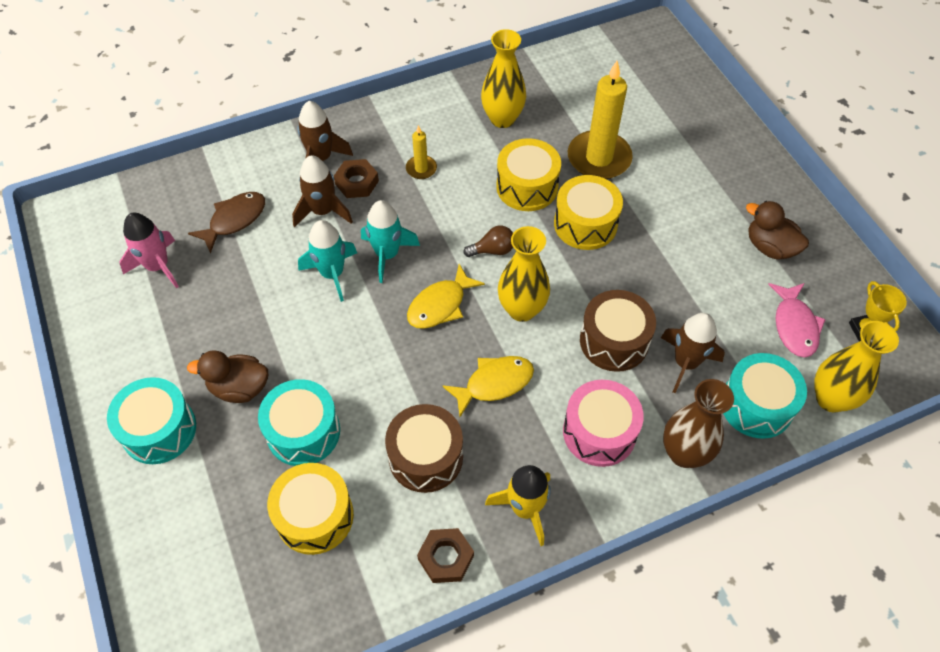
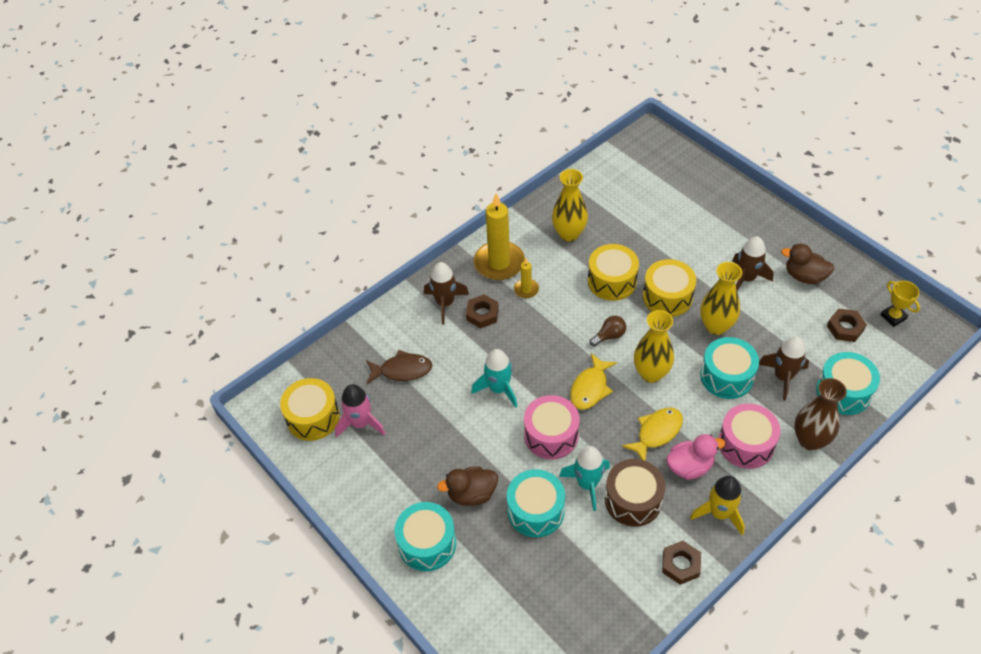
camera: 15 degrees left, 5 degrees down
(234, 220) = (402, 370): brown fish -> brown fish turned 60 degrees clockwise
(315, 516) = (574, 567): yellow drum -> yellow drum (313, 417)
(323, 211) = (467, 343): brown rocket -> brown rocket (746, 278)
(366, 347) = (551, 435): none -> pink drum
(387, 254) = (533, 362): turquoise rocket -> turquoise rocket (587, 484)
(515, 438) = (690, 466): none -> pink duck
(599, 158) = (654, 244): yellow candle -> yellow candle (499, 263)
(614, 341) = (726, 376): brown drum -> turquoise drum
(794, 326) = (845, 328): pink fish -> brown nut
(831, 399) = (890, 372): yellow vase -> yellow vase (716, 326)

